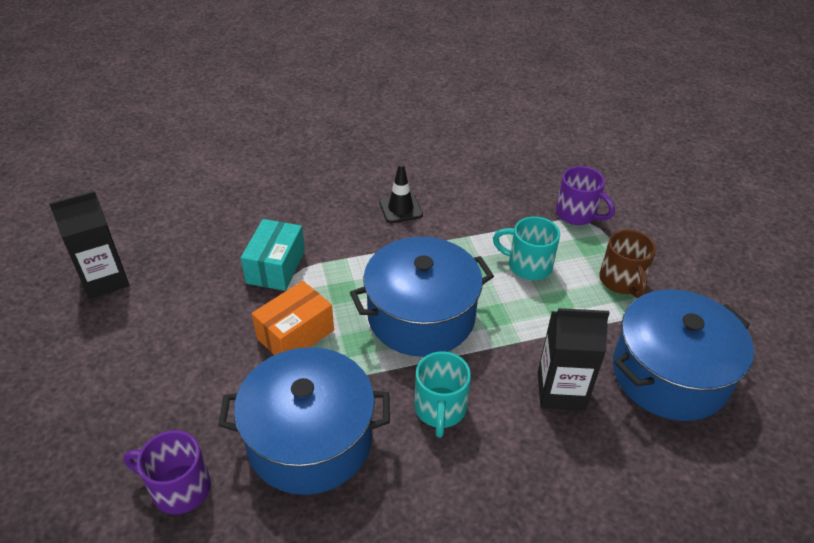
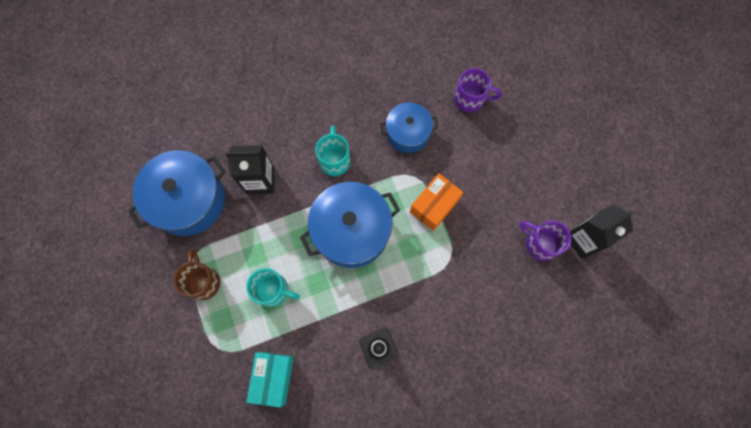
camera: 175 degrees right, 30 degrees up
(276, 267) = (464, 266): turquoise box -> turquoise box (273, 378)
(310, 439) = (408, 133): blue pot -> blue pot, size x0.61
(577, 214) = (227, 359): purple mug -> purple mug (540, 243)

